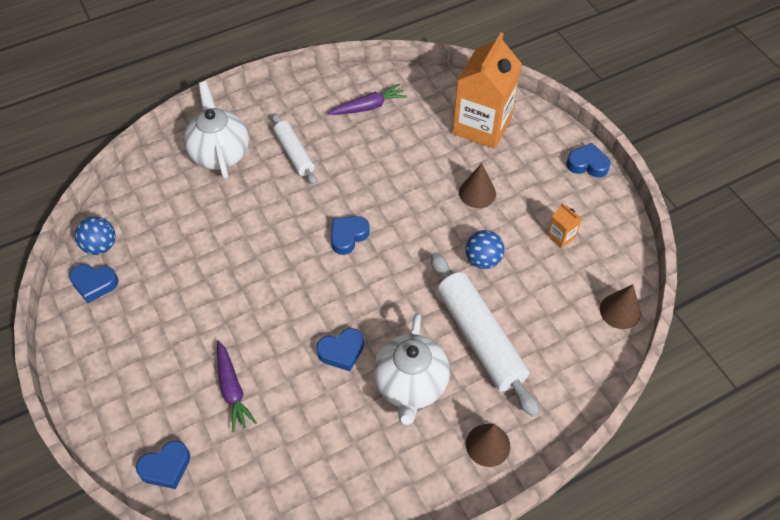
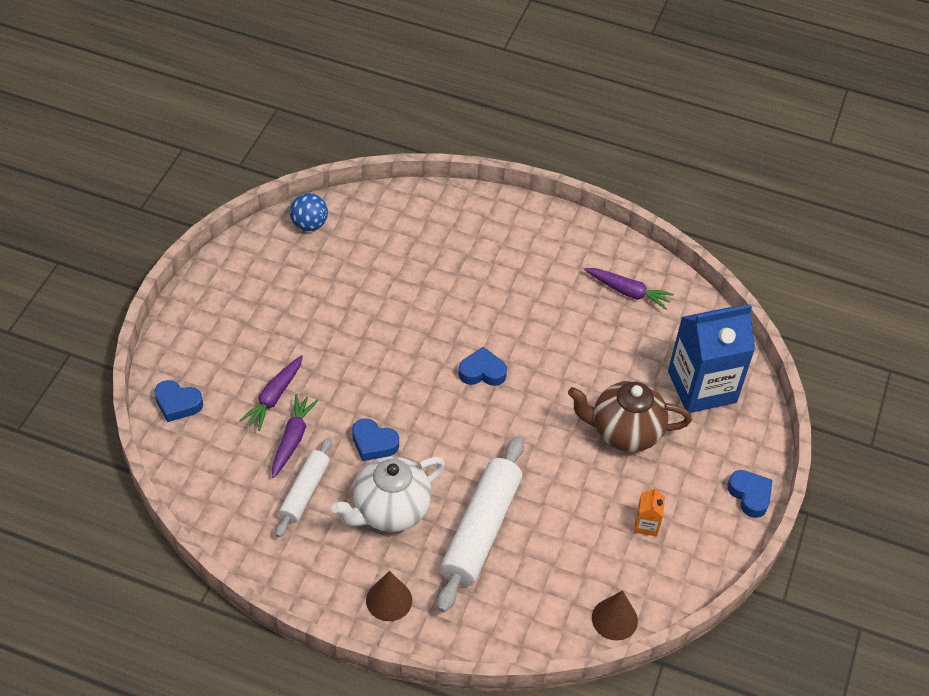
camera: 45 degrees right, 5 degrees down
(94, 284) = (275, 247): blue heart -> none
(220, 153) = (469, 230): white teapot -> none
(284, 406) = (292, 439): none -> purple carrot
(294, 153) = (522, 277): white rolling pin -> white rolling pin (304, 492)
(477, 193) = (624, 432): brown cone -> brown teapot
(482, 126) = (702, 387): orange carton -> blue carton
(483, 260) = (559, 482): blue ball -> none

